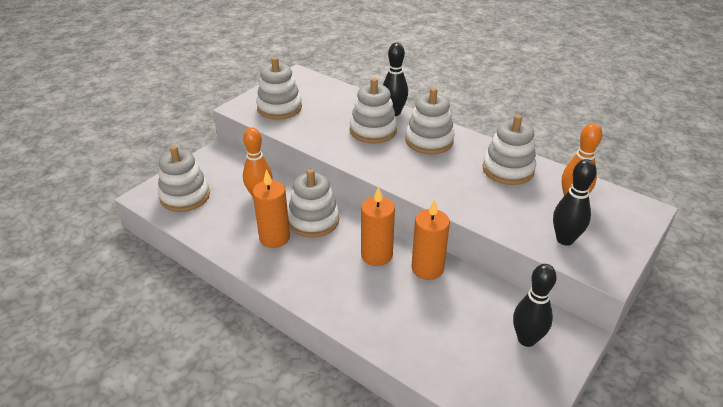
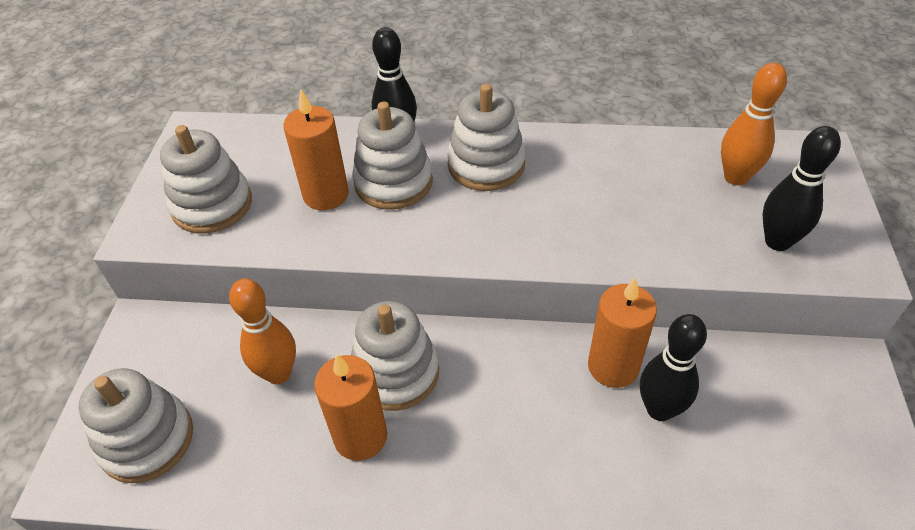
camera: 30 degrees left, 10 degrees up
(376, 255) = (531, 383): orange candle -> orange candle (326, 195)
(508, 169) = (623, 165): white stacking toy -> none
(526, 339) = (811, 406): black bowling pin -> black bowling pin (659, 409)

